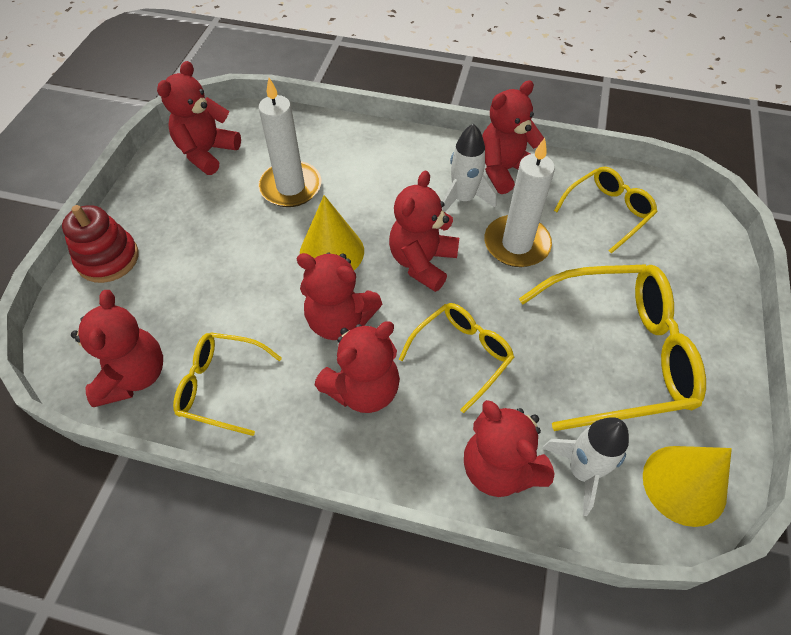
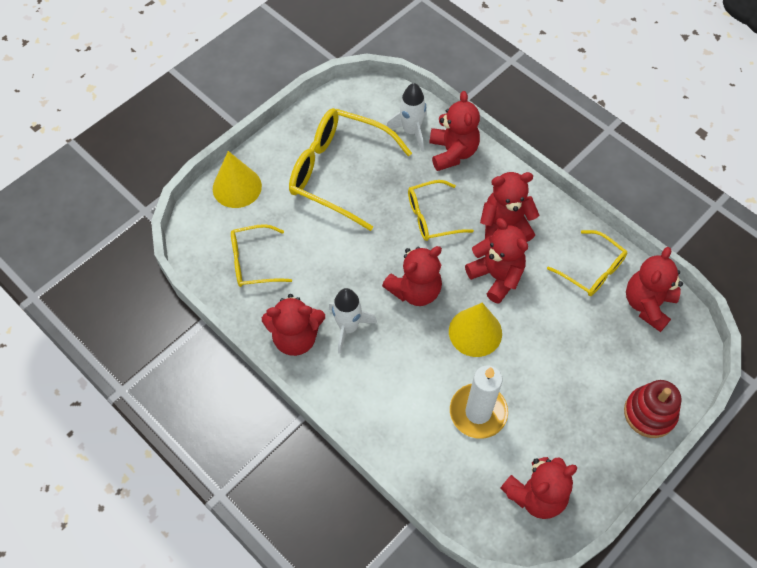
camera: 150 degrees left, 5 degrees up
(516, 244) = (339, 270): white candle -> none
(684, 484) = (365, 103): yellow cone -> yellow cone (237, 187)

